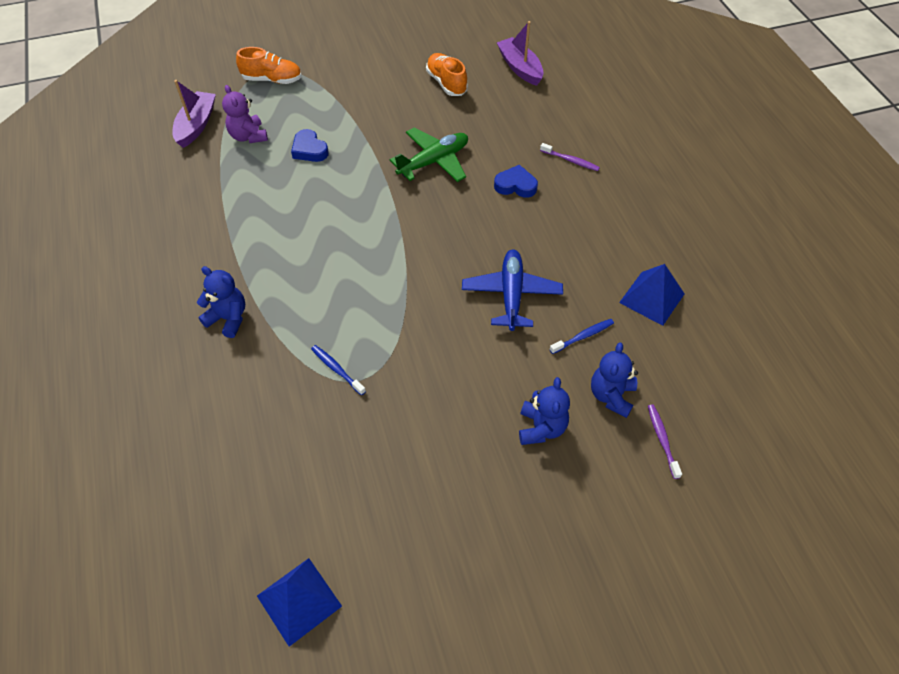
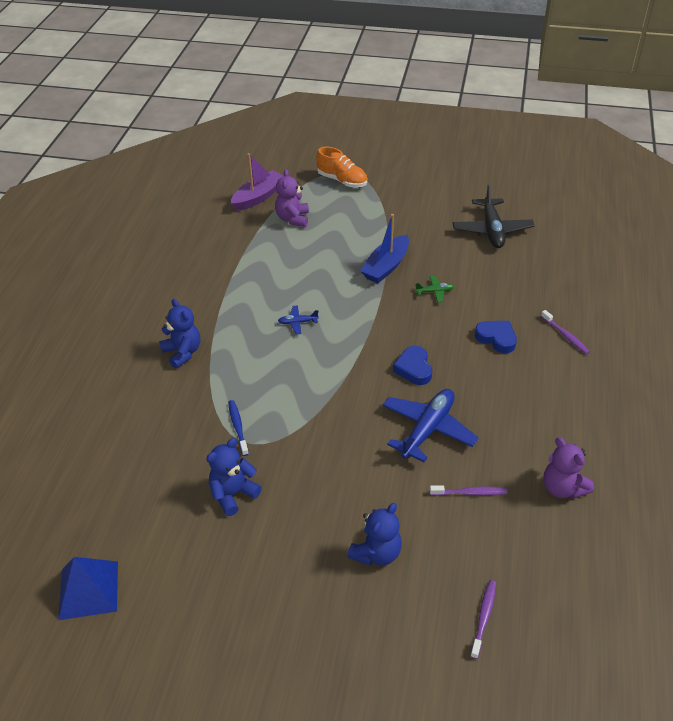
camera: 30 degrees right, 10 degrees down
(309, 150) = (334, 246): blue heart -> blue heart (414, 368)
(325, 241) = (298, 322): none -> blue plane
(373, 153) = (386, 266): none -> blue boat
(434, 161) = (434, 292): green plane -> green plane, size x0.46
(446, 83) = (492, 230): orange shoe -> black plane
(520, 68) = (571, 239): purple boat -> none
(583, 336) = (470, 493): blue toothbrush -> purple toothbrush
(611, 396) = (461, 556): blue teddy bear -> blue teddy bear (233, 494)
(652, 298) = (562, 488): blue pyramid -> purple teddy bear

